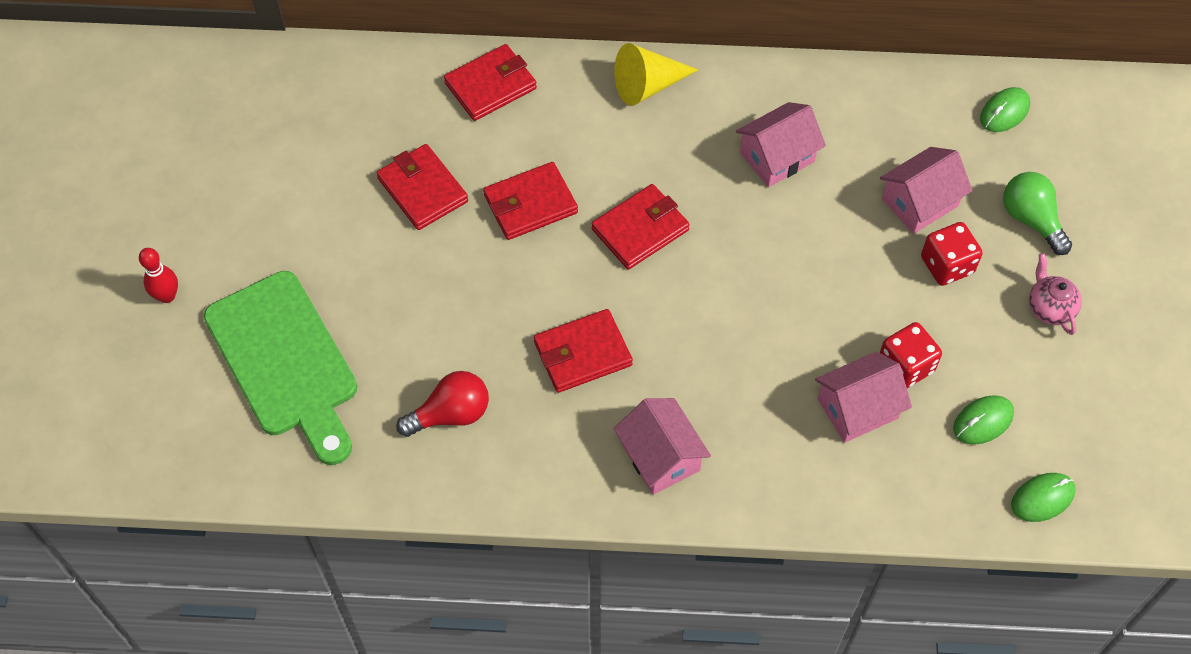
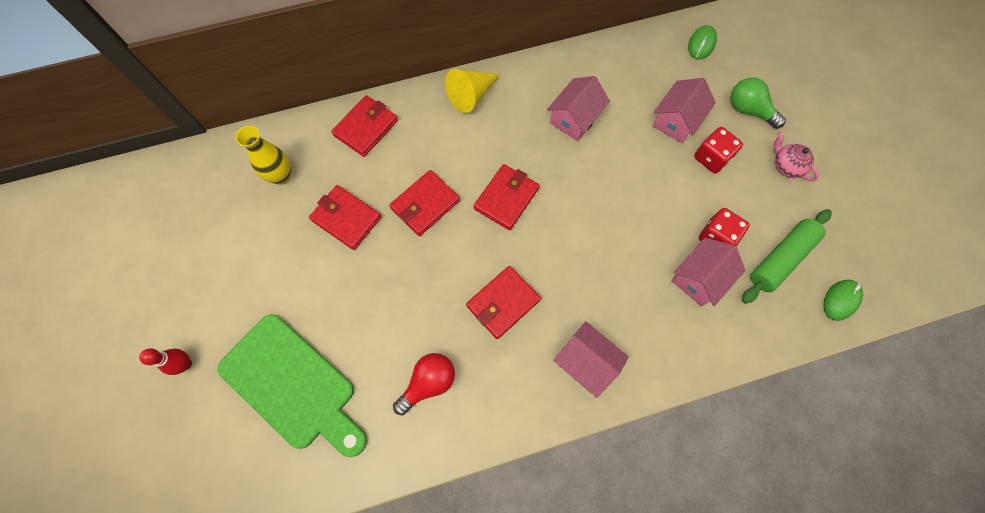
camera: 20 degrees left, 10 degrees up
(359, 113) = (281, 176): none -> yellow vase
(983, 421) = (780, 259): green mouse -> green rolling pin

